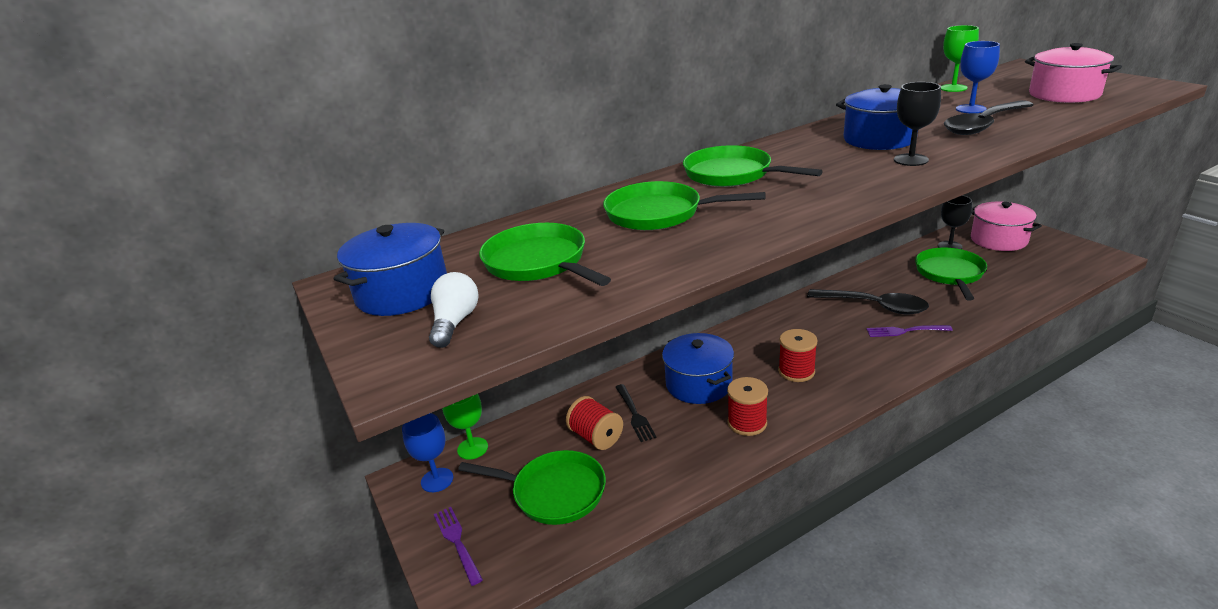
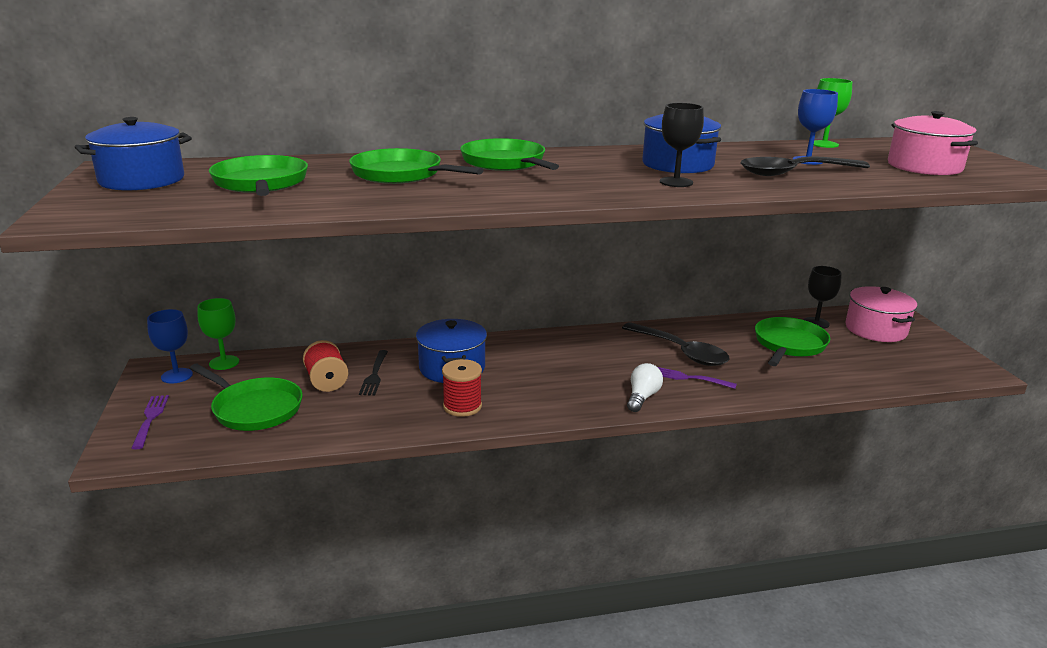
camera: 15 degrees right, 5 degrees down
(455, 323) = (147, 202): white light bulb -> white light bulb (642, 397)
(796, 371) = (549, 381): red spool -> none

